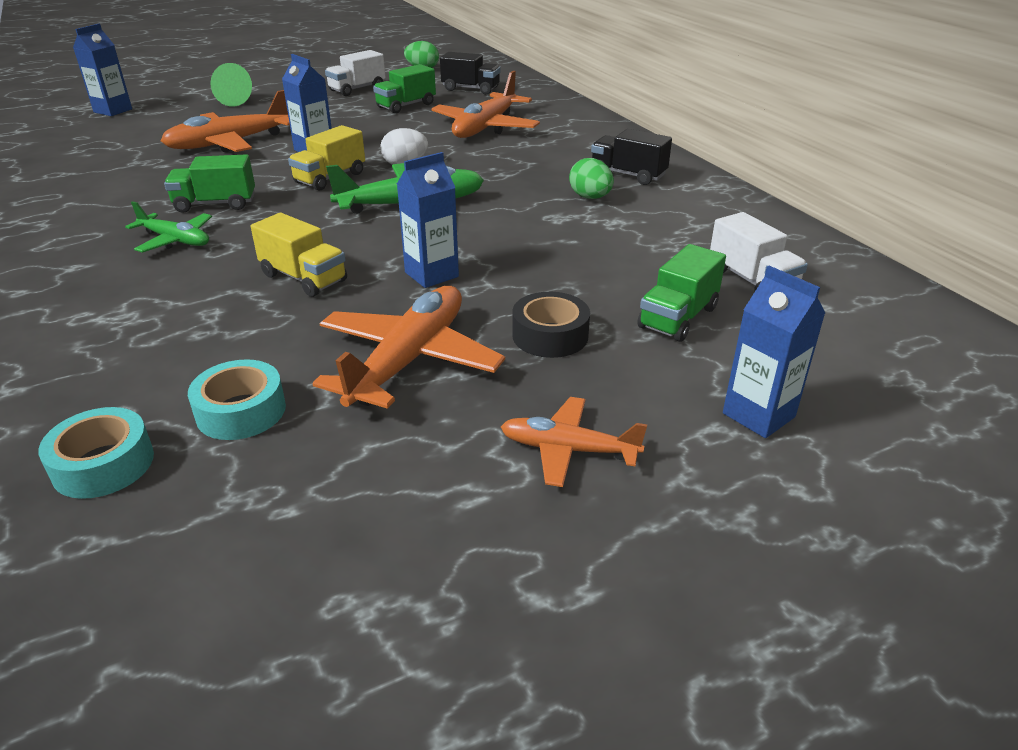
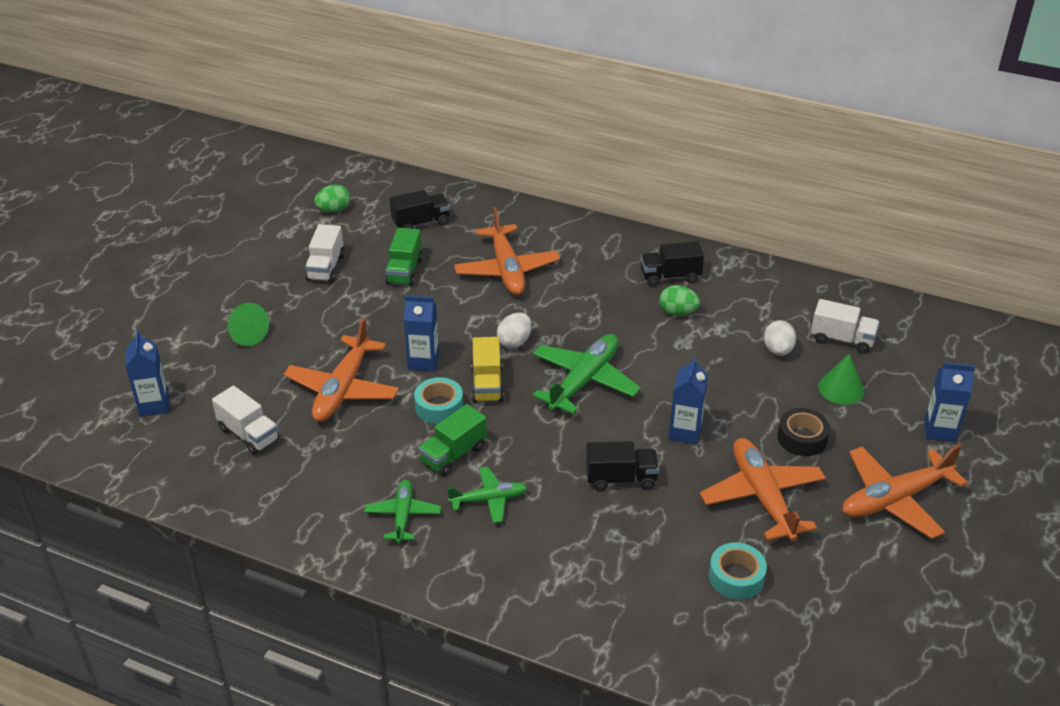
camera: 40 degrees left, 5 degrees up
(101, 220) = (403, 515): none -> green plane
(103, 464) = (726, 644): turquoise tape -> turquoise tape (439, 407)
(124, 141) = (249, 434): none -> white truck
(304, 278) = (621, 479): yellow truck -> black truck
(568, 450) = (895, 499): orange plane -> orange plane, size x1.72
(652, 259) = (778, 350): none -> white egg
(678, 317) = (841, 388): green truck -> green cone

